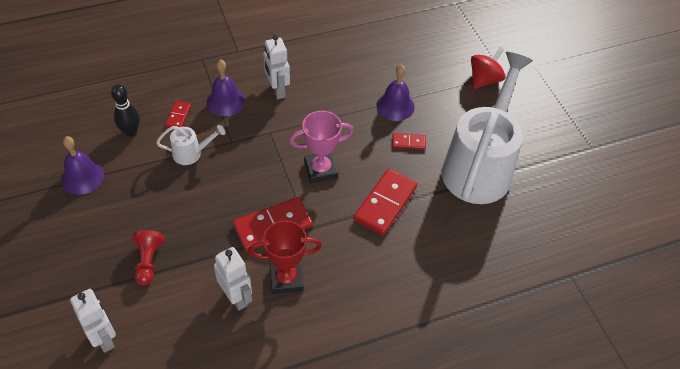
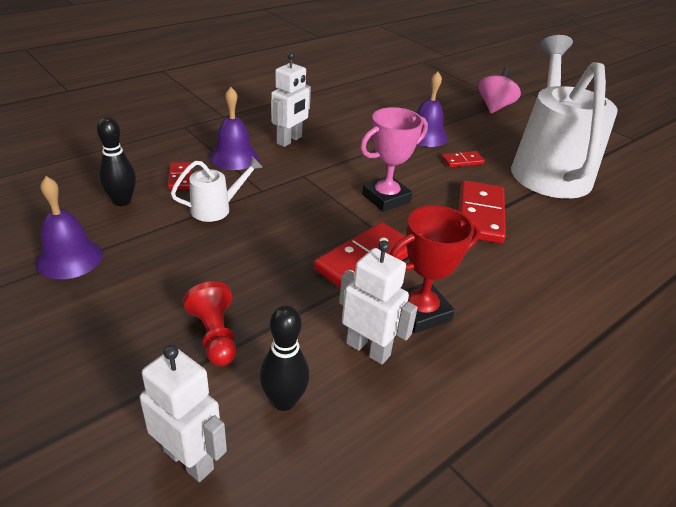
camera: 20 degrees left, 15 degrees down
(169, 318) = (284, 401): none -> black bowling pin
(277, 90) = (289, 140): white robot -> white robot turned 105 degrees counterclockwise
(484, 80) = (494, 107): red spinning top -> pink spinning top

